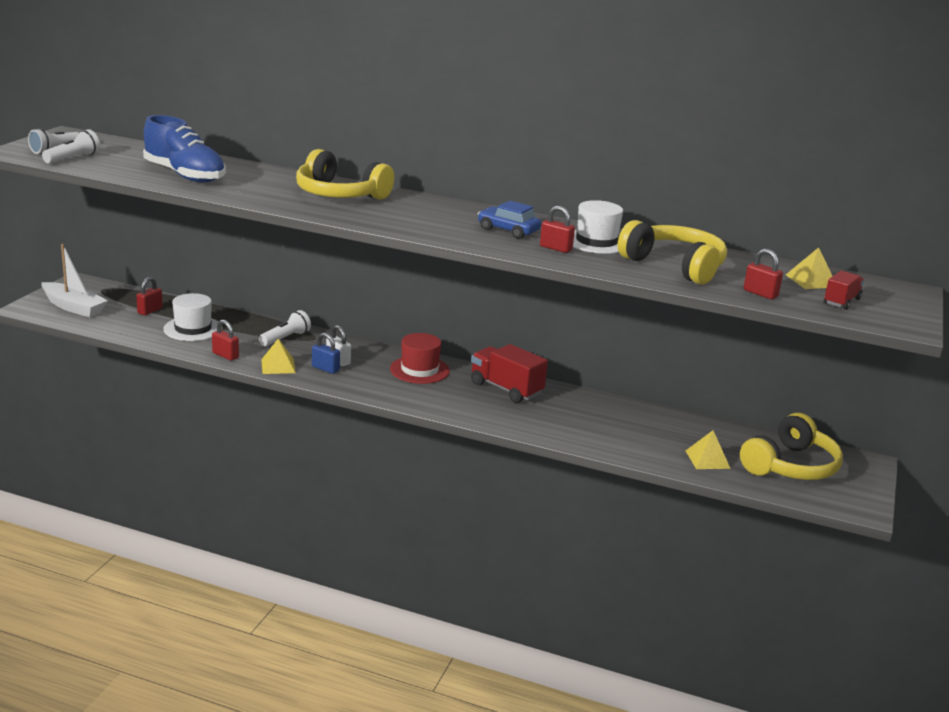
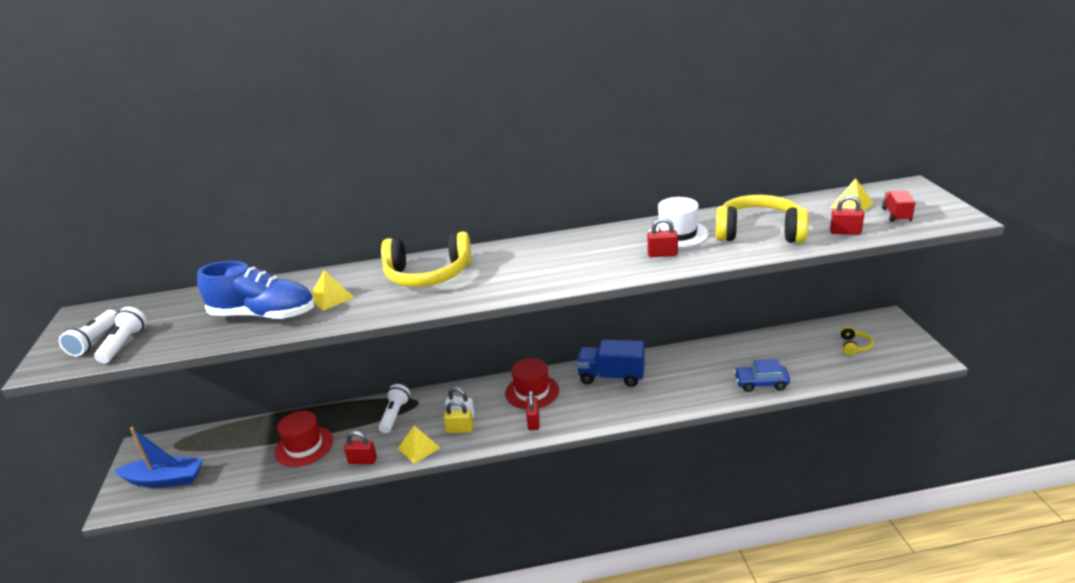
camera: 25 degrees left, 5 degrees up
(74, 307) = (165, 480): white boat -> blue boat
(150, 311) = (244, 446): red padlock -> red padlock (533, 422)
(193, 329) = (304, 446): white hat -> red hat
(325, 368) = (460, 429): blue padlock -> yellow padlock
(506, 389) = (611, 377): red truck -> blue truck
(508, 230) = (605, 252): blue car -> blue car (761, 383)
(707, 459) = (804, 368): yellow pyramid -> yellow pyramid (331, 297)
(790, 466) = (854, 346): yellow headphones -> yellow headphones, size x0.45

